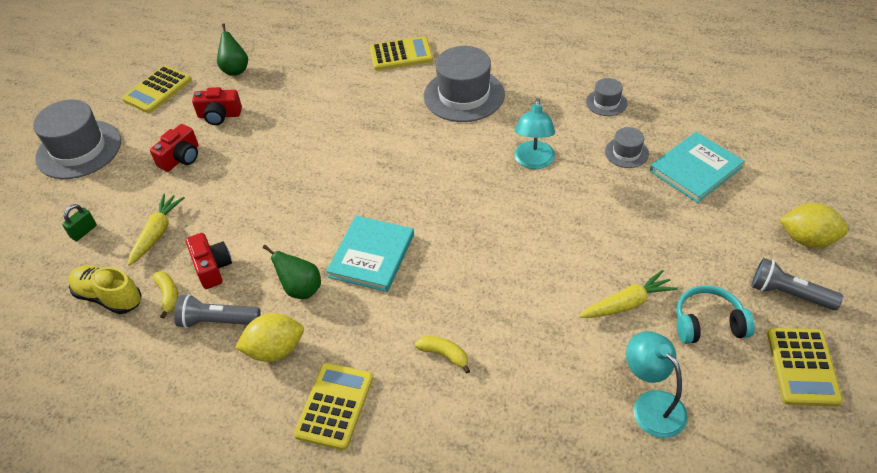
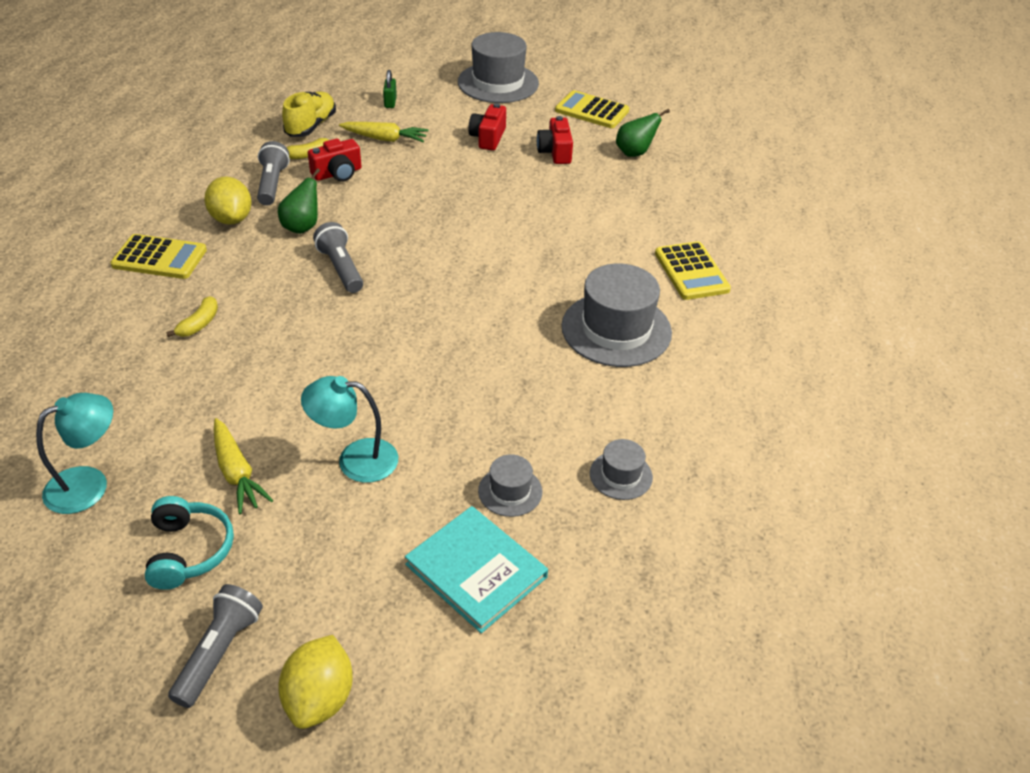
camera: 80 degrees right, 5 degrees down
(84, 231) = (390, 102): green padlock -> green padlock turned 60 degrees clockwise
(181, 158) = (488, 138): red camera -> red camera turned 75 degrees clockwise
(371, 255) = (341, 268): turquoise book -> grey flashlight
(533, 162) = (488, 394): turquoise lamp -> turquoise lamp (355, 459)
(802, 367) = (96, 645): yellow calculator -> none

